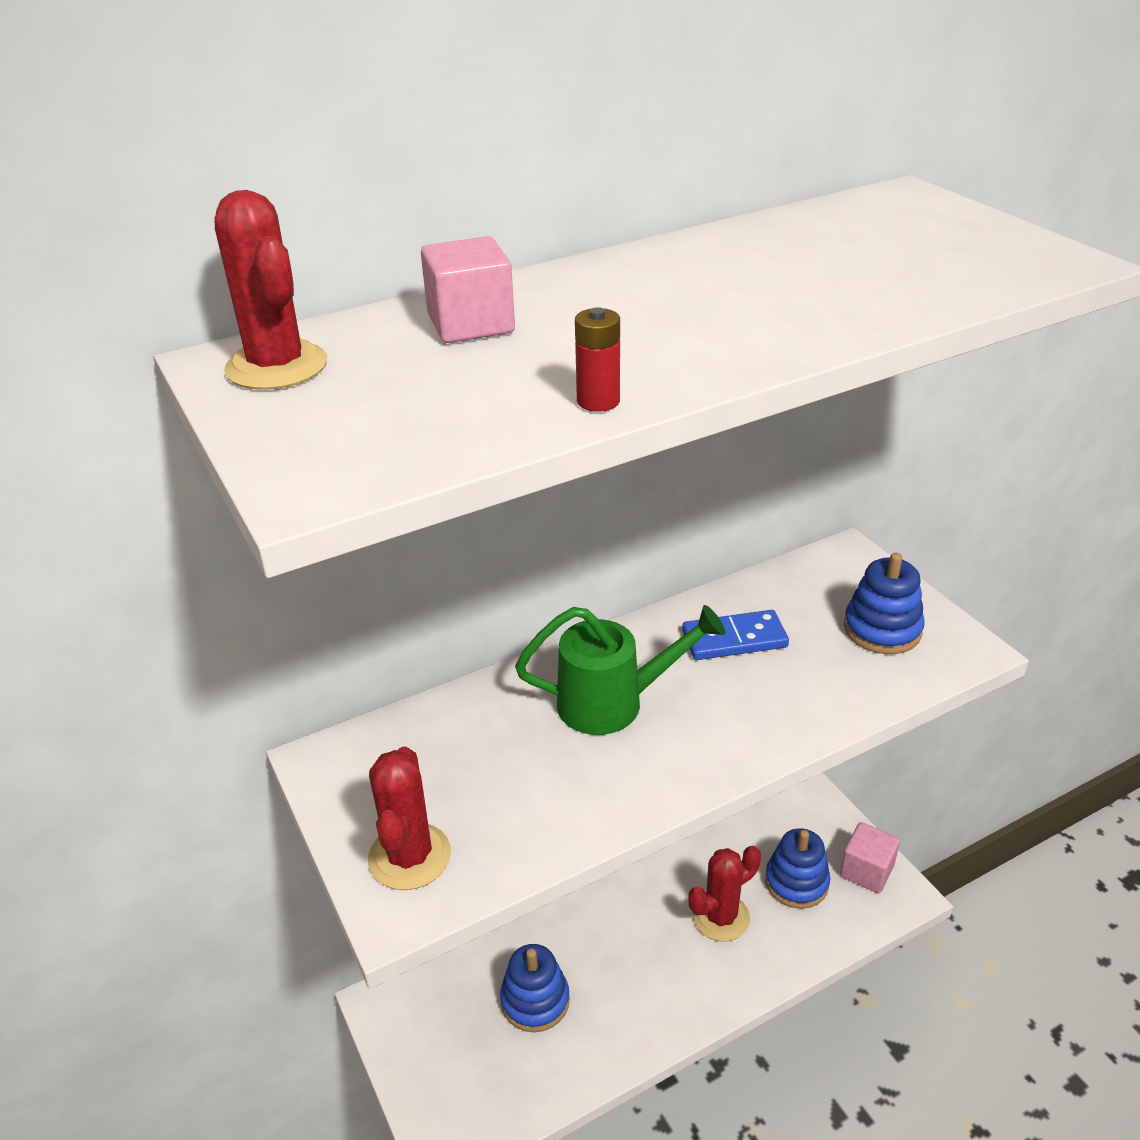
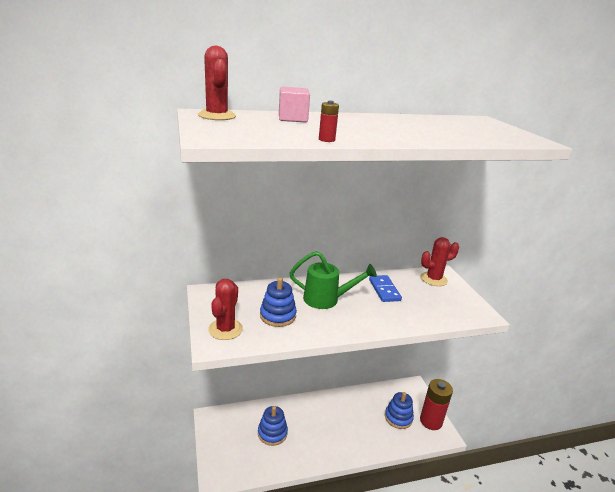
camera: 10 degrees right, 10 degrees down
(721, 917) = (361, 422): red cactus -> red cactus (433, 279)
(734, 639) = (384, 290): blue domino -> blue domino turned 75 degrees clockwise
(866, 871) = (431, 421): pink cube -> red battery
(882, 629) = (448, 300): blue stacking toy -> blue stacking toy (278, 316)

